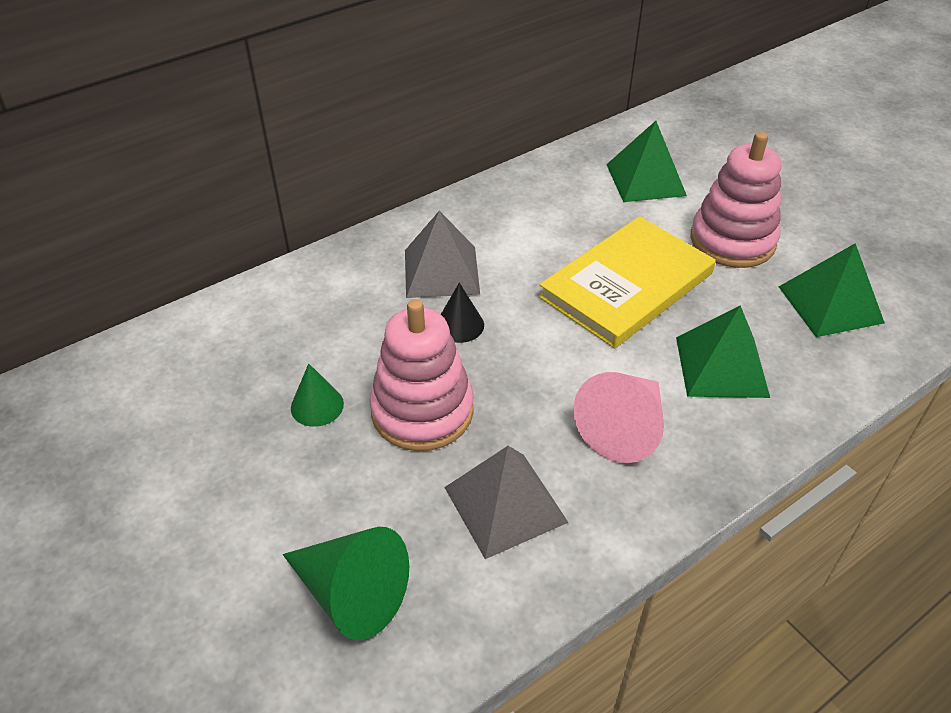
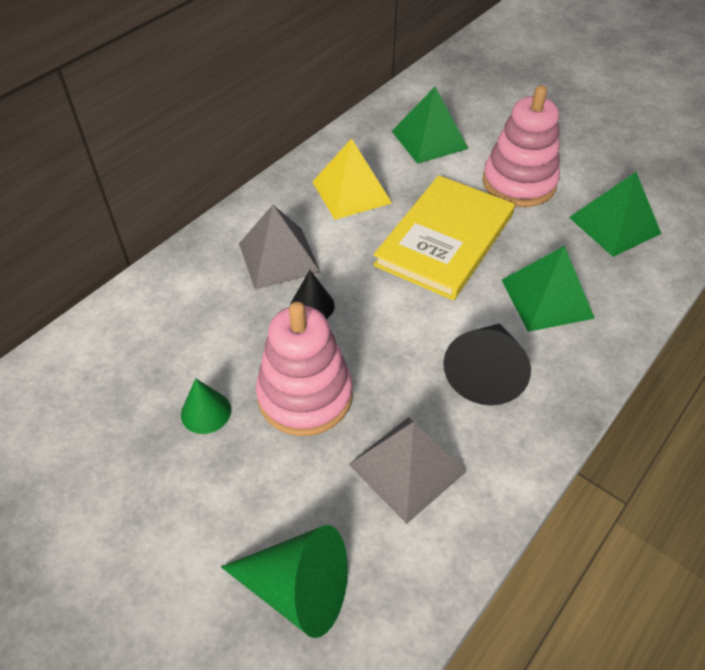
camera: 15 degrees left, 5 degrees up
(541, 219) = (351, 192): none -> yellow pyramid
(624, 428) = (485, 372): pink cone -> black cone

